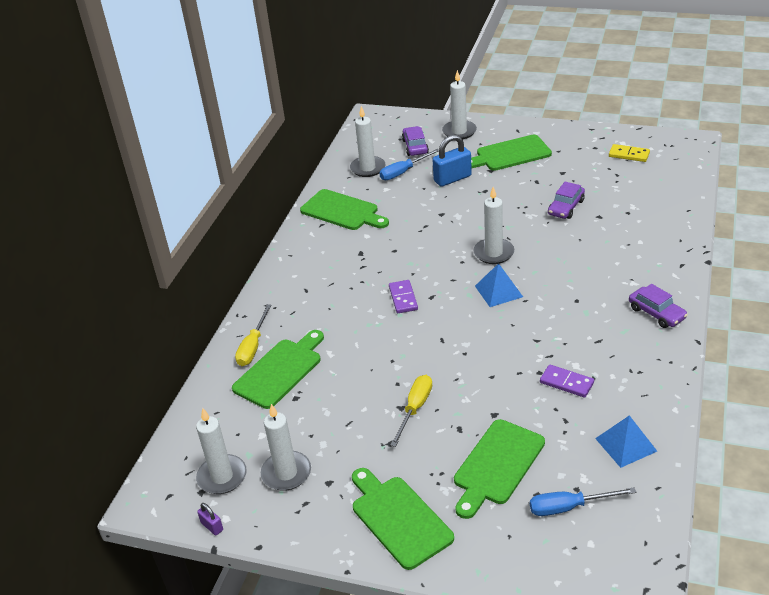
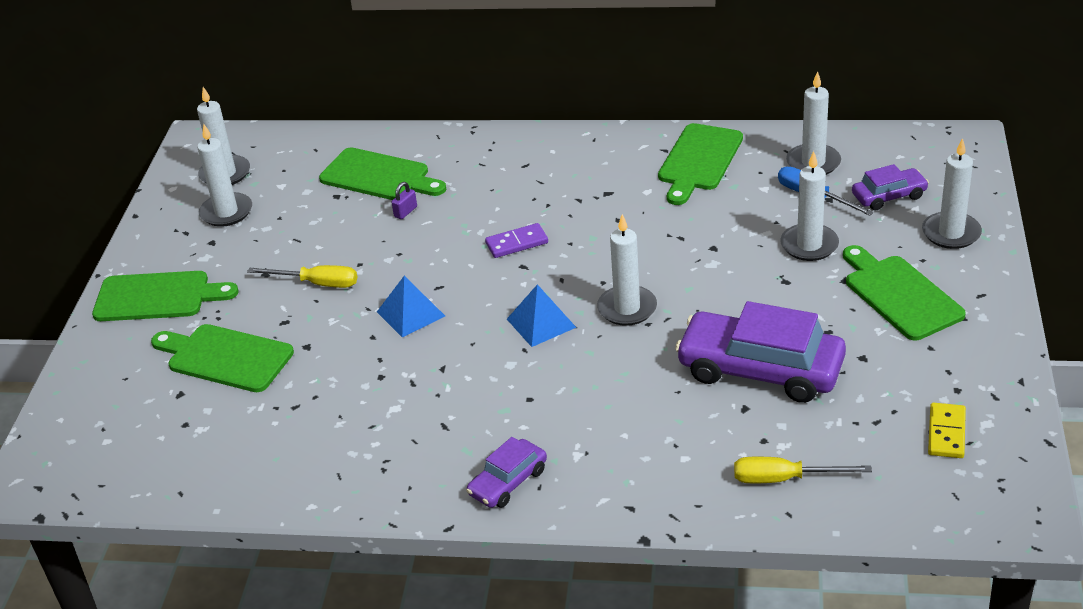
camera: 80 degrees right, 0 degrees up
(212, 526) = (163, 182): purple padlock -> purple padlock (405, 212)
(253, 346) = (419, 149): yellow screwdriver -> yellow screwdriver (784, 479)
(398, 518) = (158, 297): green cutting board -> green cutting board turned 45 degrees clockwise
(452, 178) = (809, 245): blue padlock -> white candle
(566, 207) = (760, 369): purple car -> purple car, size x1.95
(566, 383) = (361, 402): purple domino -> none
(569, 507) = (158, 420): blue screwdriver -> none
(626, 444) = (251, 462): blue pyramid -> blue pyramid (411, 313)

